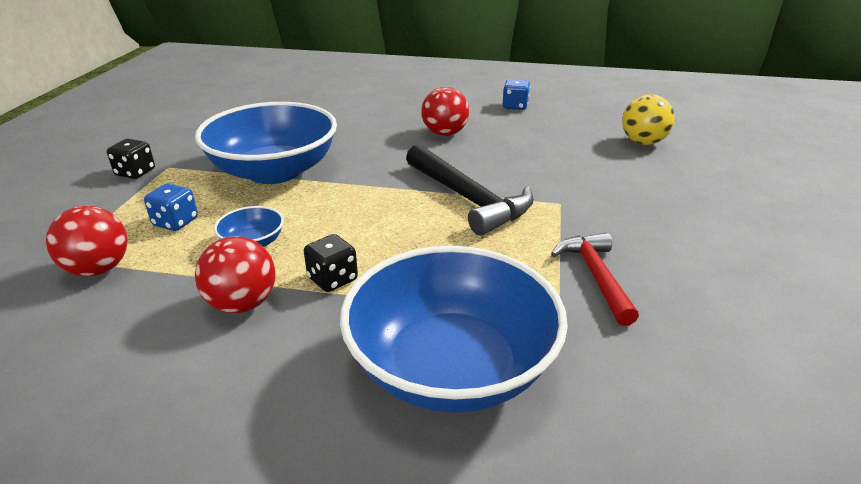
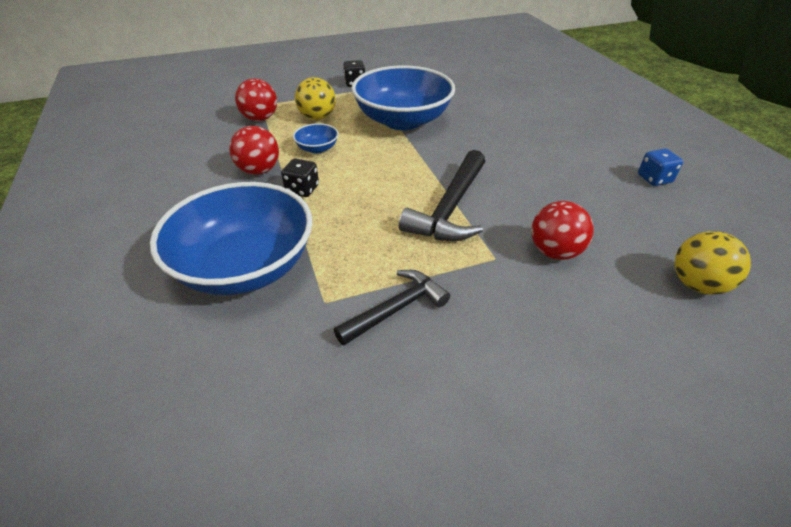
camera: 60 degrees right, 10 degrees up
(175, 222) = (317, 117): blue dice -> yellow ball
(444, 133) = (544, 162): red ball -> red ball (554, 252)
(595, 277) = (396, 309): red hammer -> black hammer

